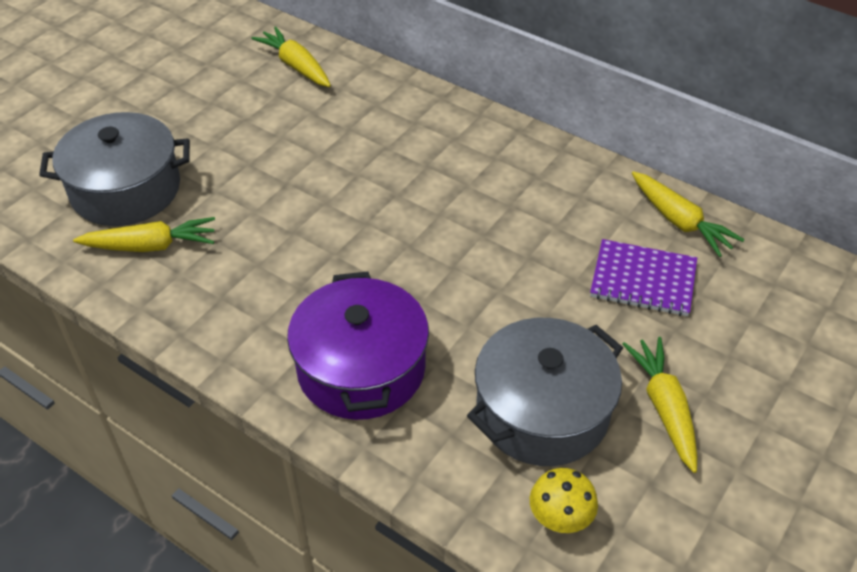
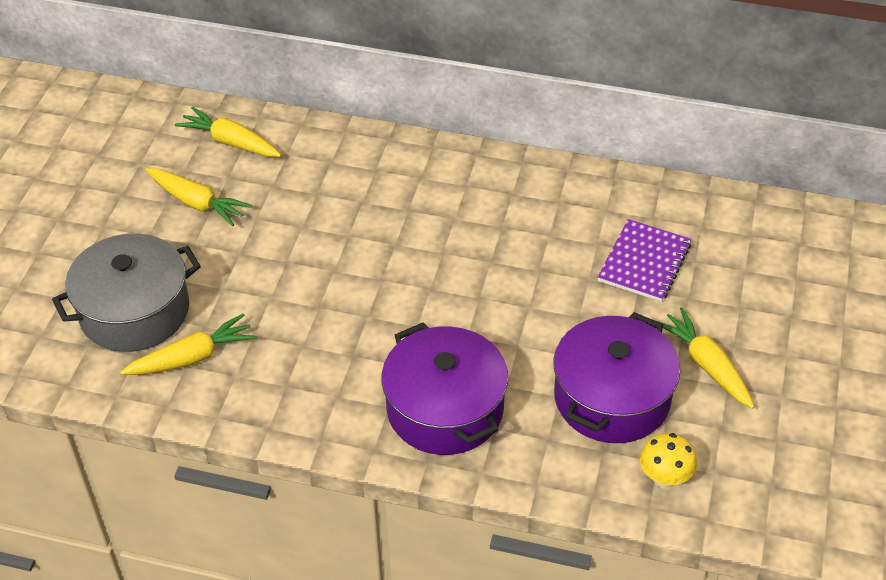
camera: 20 degrees left, 0 degrees up
(542, 411) = (612, 398): grey pot -> purple pot
(643, 280) = (644, 262): purple notebook -> purple notebook turned 60 degrees counterclockwise
(679, 221) = (652, 201): yellow carrot -> yellow carrot (197, 203)

